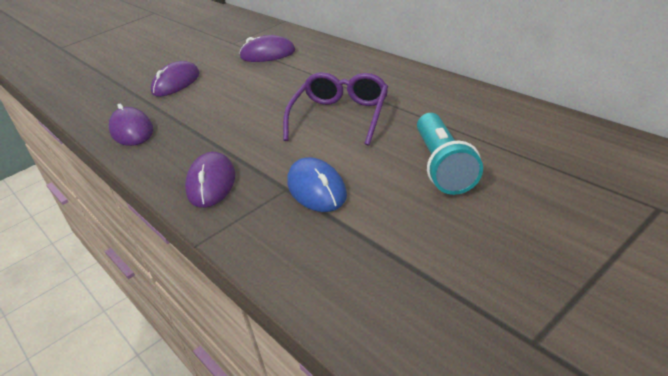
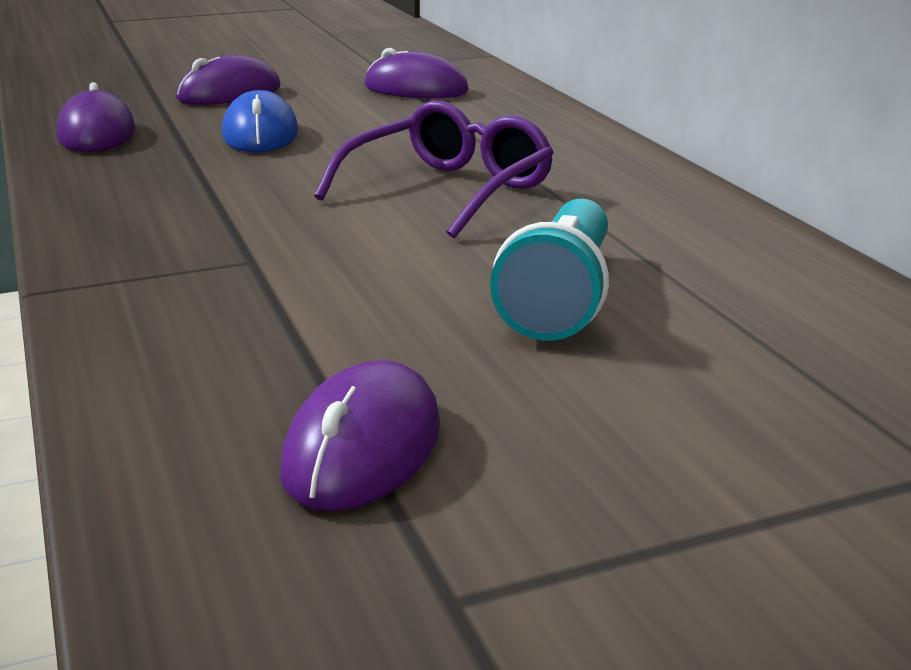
camera: 15 degrees right, 10 degrees down
(211, 183) = (139, 224): purple mouse -> purple mouse (362, 448)
(316, 189) = (299, 273): blue mouse -> blue mouse (260, 134)

